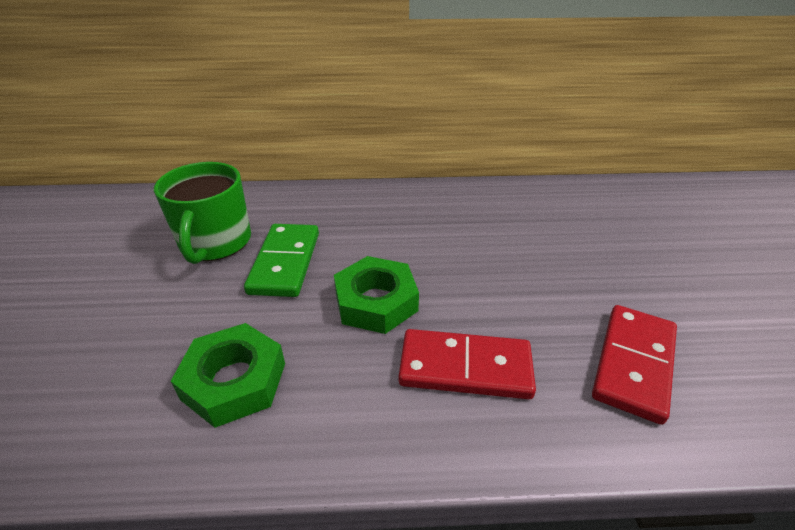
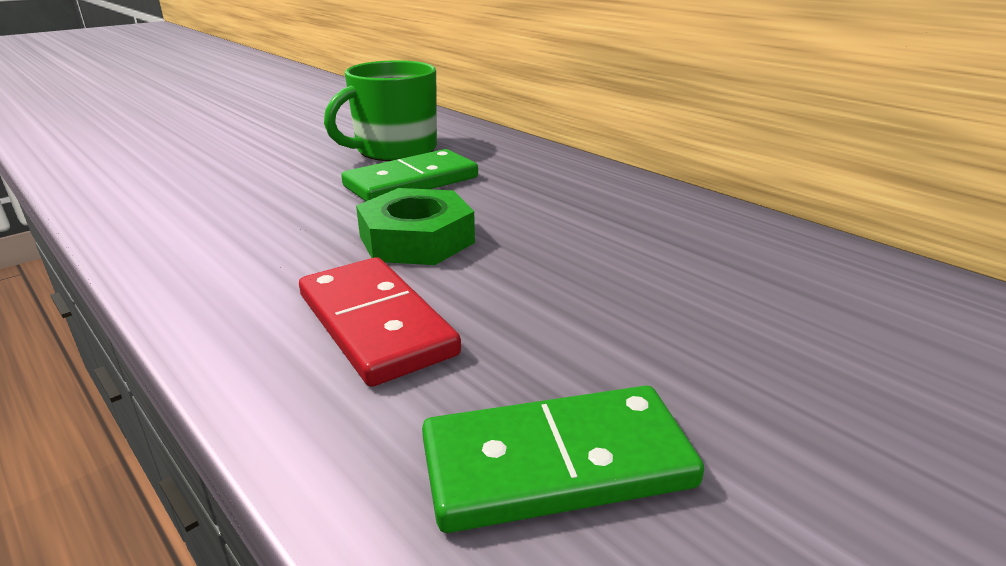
camera: 50 degrees right, 10 degrees down
(234, 381) = (231, 224): green nut -> none
(633, 363) = (556, 463): red domino -> green domino

